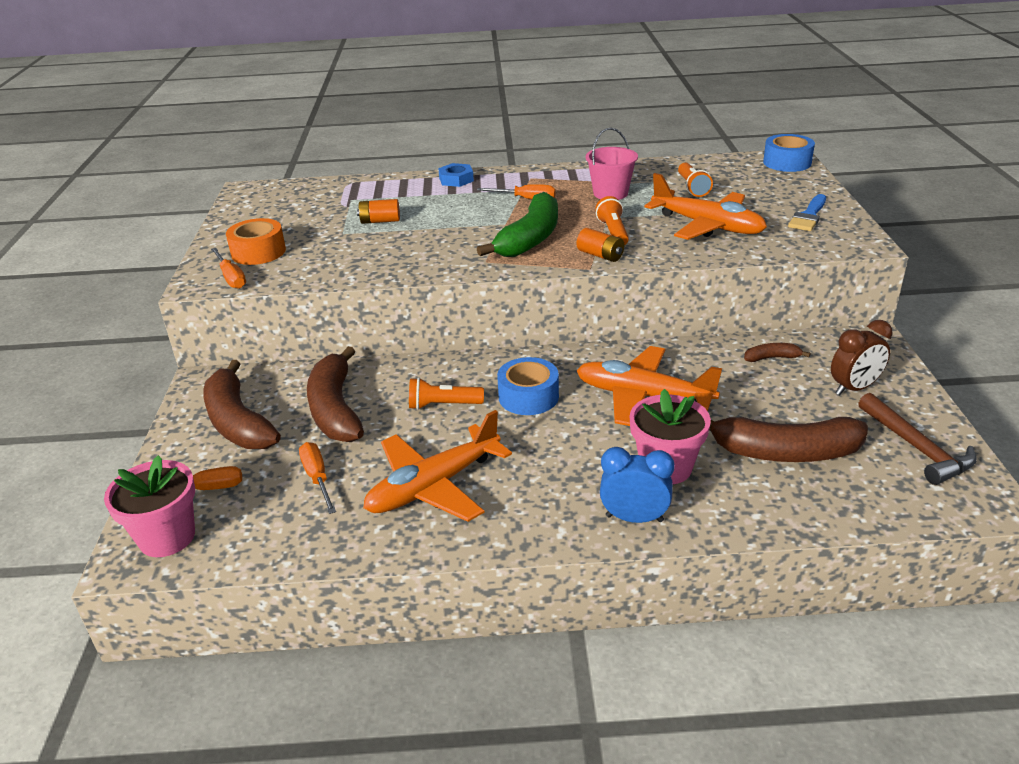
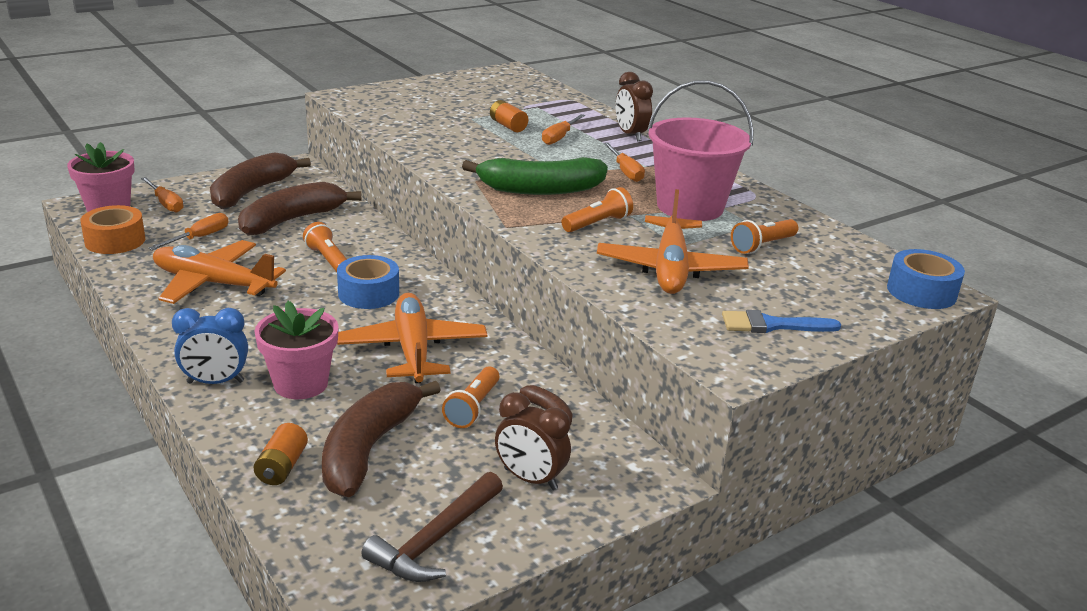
camera: 55 degrees right, 5 degrees down
(231, 278) = (358, 102): orange screwdriver -> orange screwdriver (559, 137)
(258, 252) = (408, 100): orange tape -> orange tape (115, 241)
(456, 179) = (630, 135): blue nut -> brown clock
(600, 255) = (539, 226): orange battery -> orange battery (282, 467)
(610, 193) = (690, 207): pink bucket -> pink bucket, size x1.61
(634, 518) = (215, 382): blue clock -> blue clock turned 105 degrees clockwise
(748, 389) = (473, 408): none -> orange flashlight
(785, 452) = (368, 449): brown banana -> brown banana turned 45 degrees clockwise

